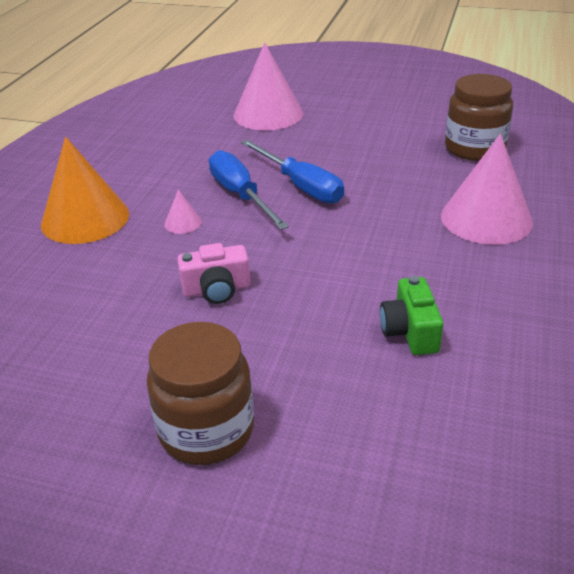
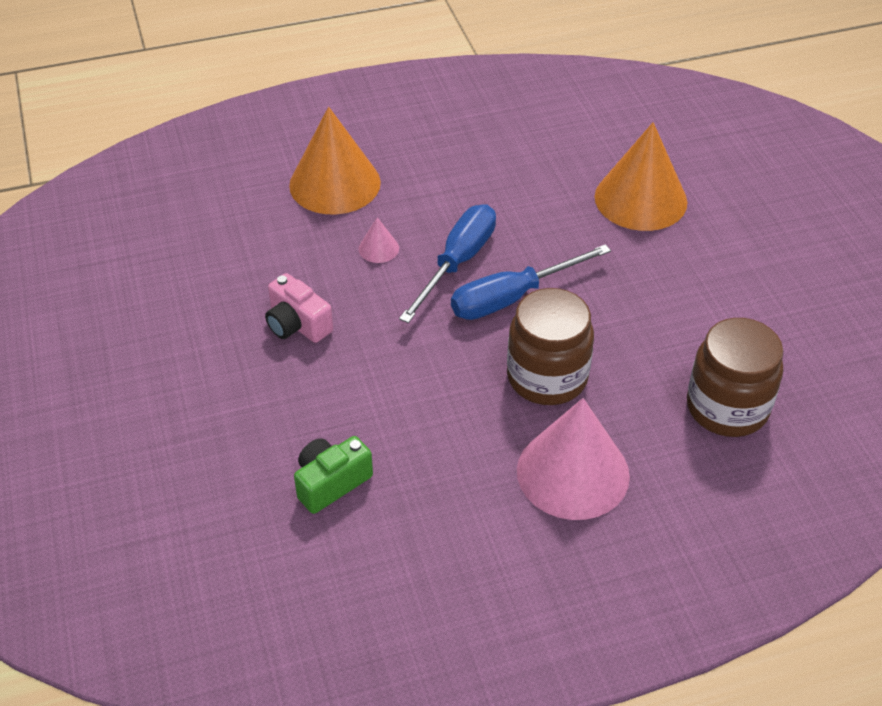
camera: 55 degrees right, 10 degrees up
(206, 430) = (129, 407): brown jar -> brown jar (547, 377)
(268, 114) = (640, 199): pink cone -> orange cone
(301, 186) = (512, 297): blue screwdriver -> blue screwdriver turned 45 degrees clockwise

